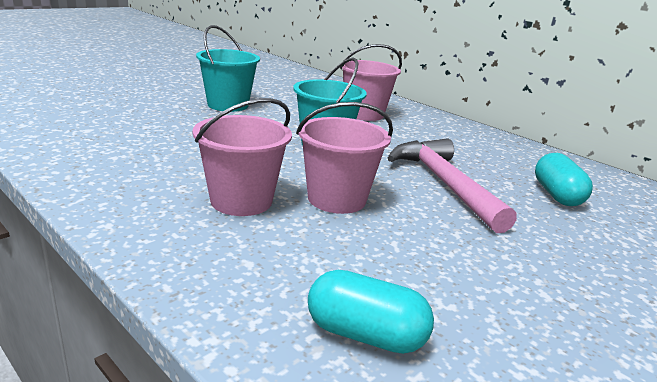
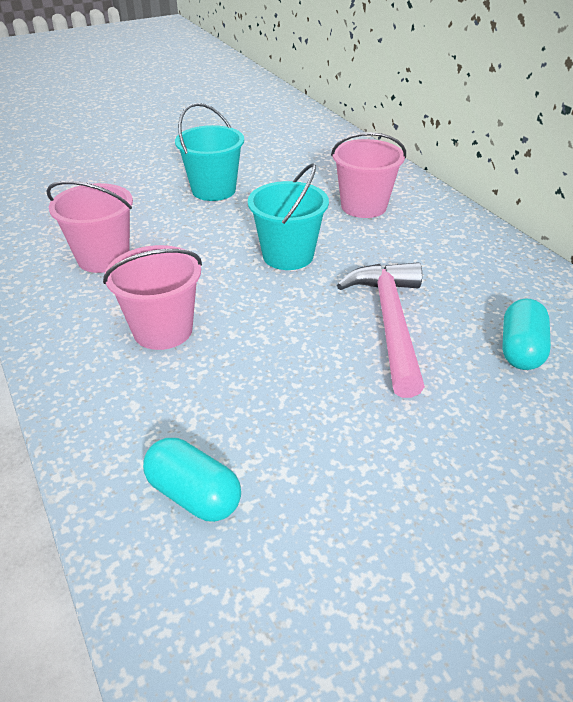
camera: 20 degrees right, 15 degrees up
(336, 199) = (257, 335): pink bucket -> pink bucket (103, 258)

